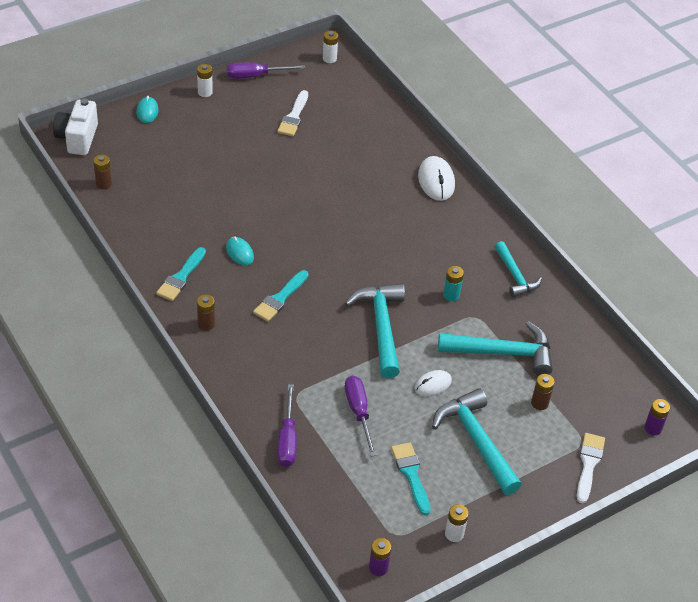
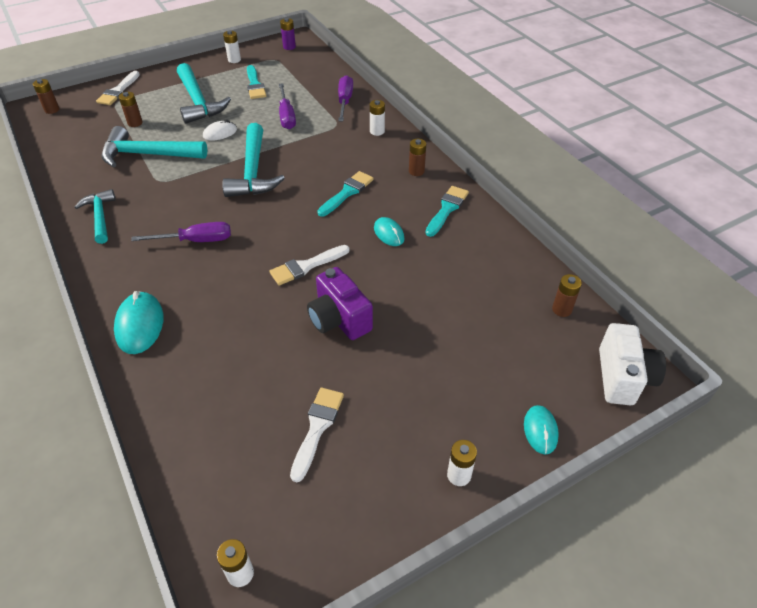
camera: 175 degrees left, 0 degrees up
(247, 384) = (377, 131): none -> white battery
(256, 76) = (376, 519): purple screwdriver -> purple screwdriver (196, 240)
(282, 181) = (339, 319): none -> purple camera
(313, 223) = (306, 266): none -> white brush
(436, 181) = (140, 325): white mouse -> turquoise mouse
(451, 295) = (175, 198): turquoise battery -> none
(653, 428) = (52, 110): purple battery -> brown battery

